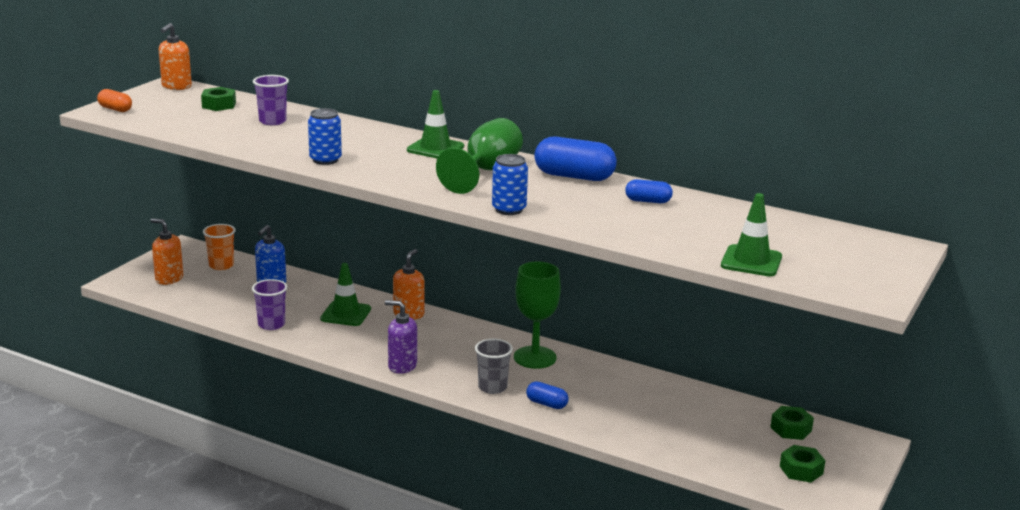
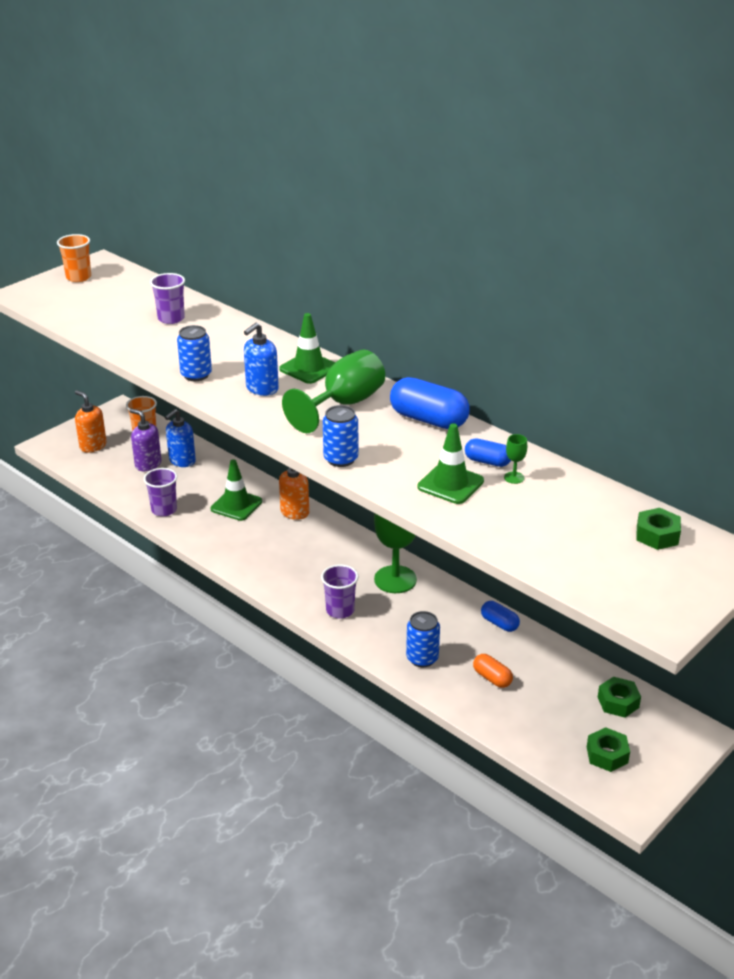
camera: 15 degrees right, 10 degrees up
(115, 109) = (36, 291): orange capsule -> orange capsule (492, 678)
(155, 96) = (78, 277): none -> orange cup
(176, 86) = (104, 265): orange soap dispenser -> none
(219, 105) = (131, 293): green nut -> green nut (657, 535)
(398, 166) = (262, 389): none -> blue soap dispenser
(402, 366) = (265, 574): purple soap dispenser -> purple soap dispenser (148, 464)
(492, 387) = (340, 610): grey cup -> purple cup
(546, 404) = (384, 637): blue capsule -> blue capsule (499, 623)
(591, 416) = (422, 658): none -> blue can
(679, 210) = (514, 477): none -> green goblet
(751, 261) = (553, 558): green traffic cone -> green traffic cone (450, 484)

